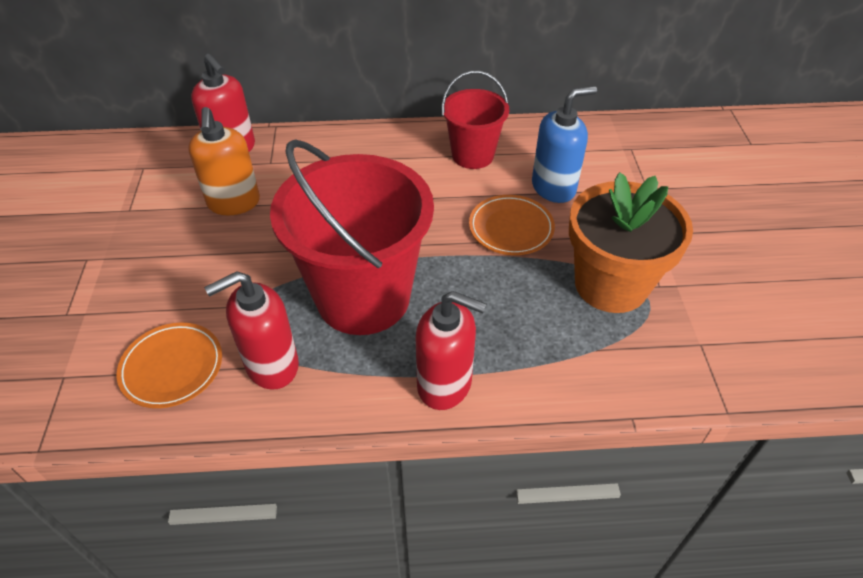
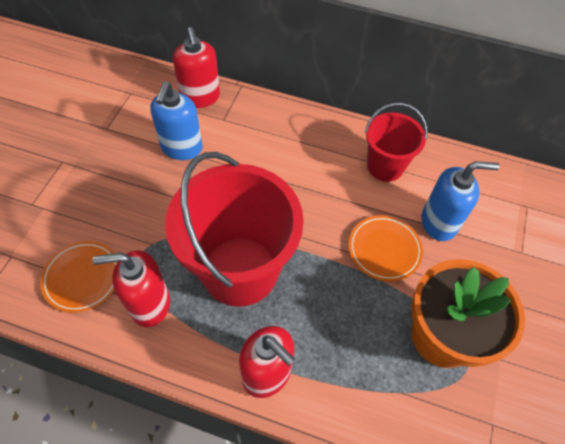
camera: 20 degrees right, 10 degrees up
(234, 203) = (181, 148): orange soap dispenser -> blue soap dispenser

